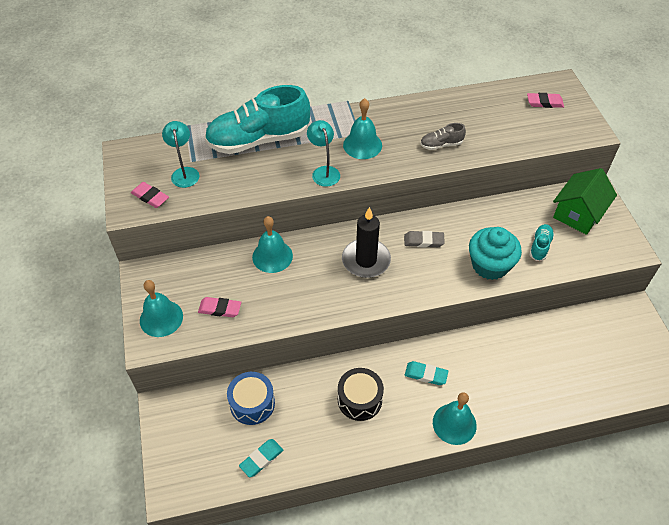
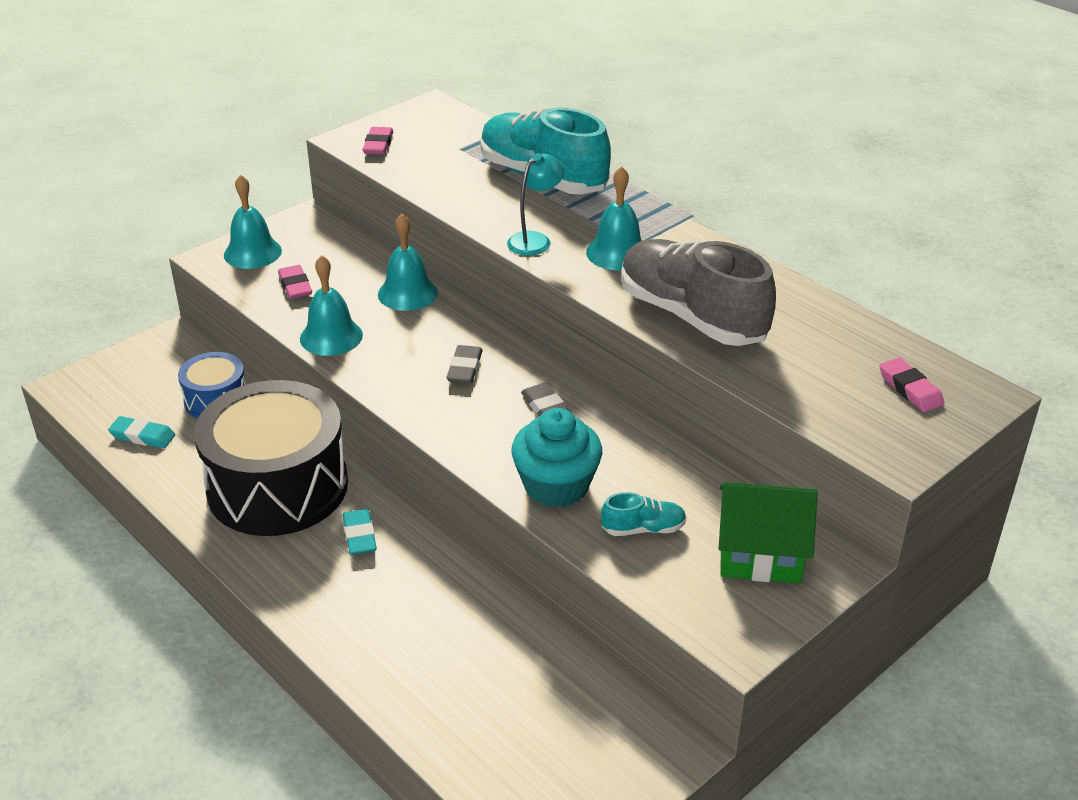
camera: 60 degrees right, 15 degrees down
(184, 172) = (436, 151): turquoise lamp -> none
(359, 399) = (278, 487): black drum -> black drum, size x2.04
(366, 260) = (465, 368): black candle -> grey eraser
(441, 144) = (692, 316): grey shoe -> grey shoe, size x2.36
(454, 423) = (294, 591): turquoise bell -> turquoise bell (331, 336)

